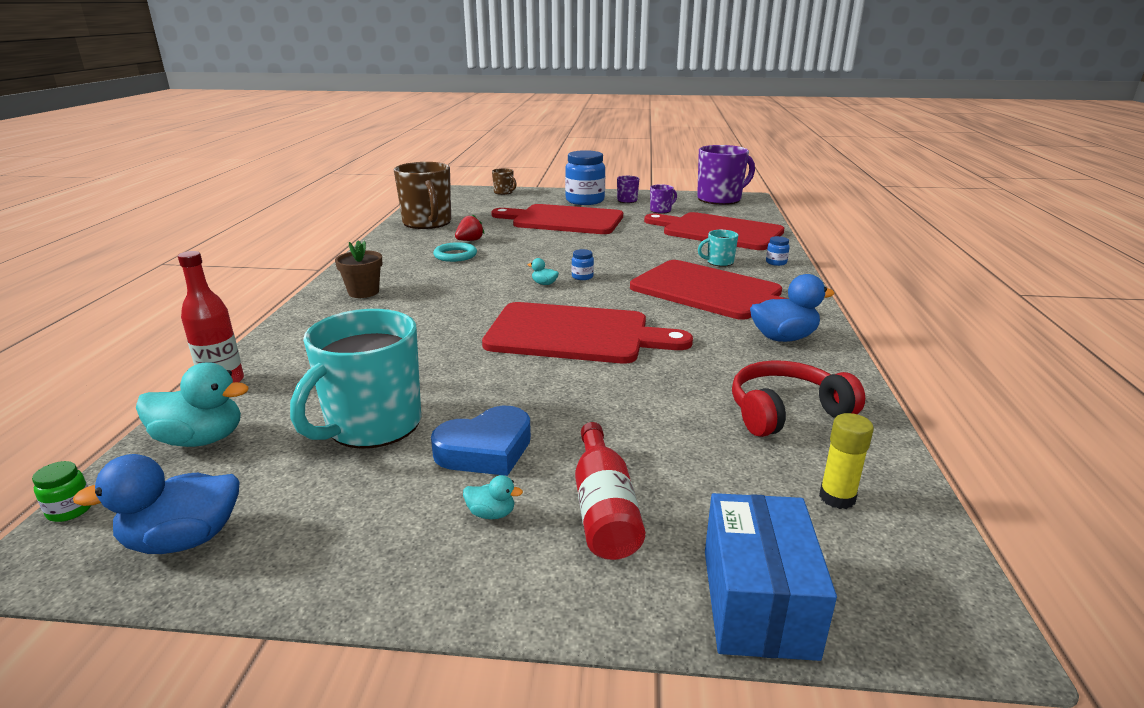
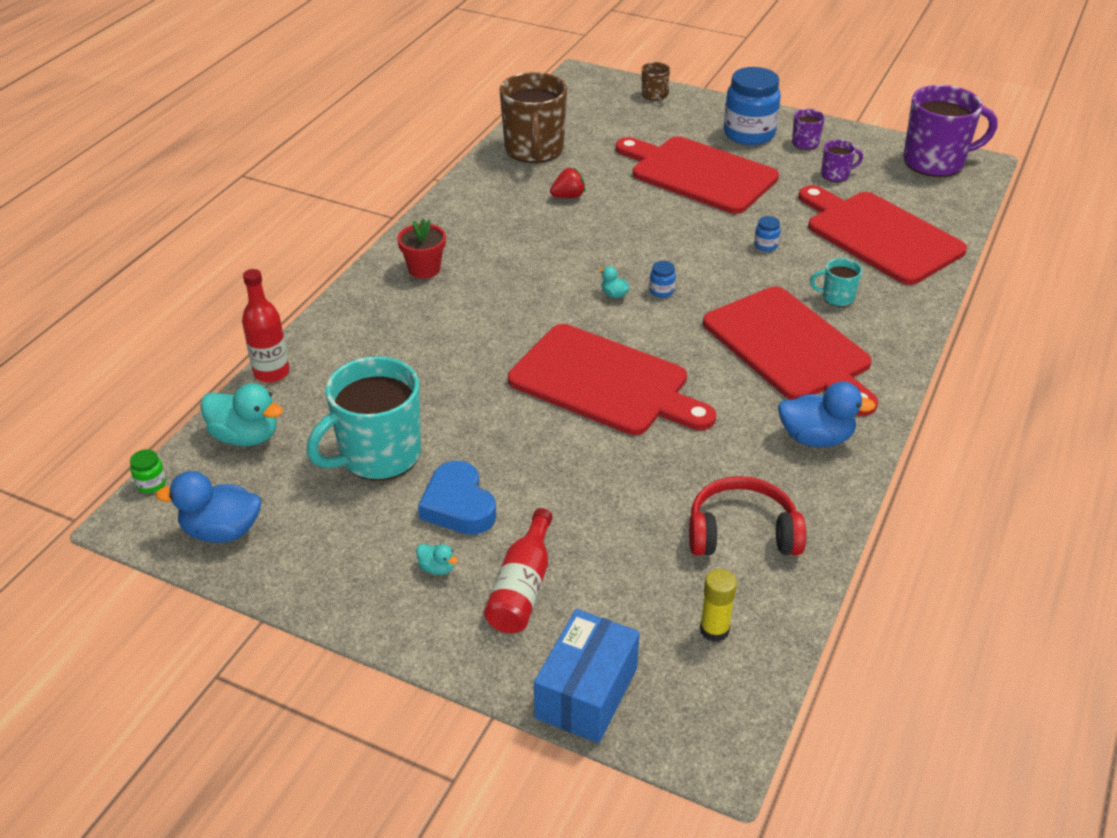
camera: 20 degrees right, 15 degrees up
(363, 292) = (424, 269): brown flower pot -> red flower pot
(455, 255) = (541, 222): turquoise ring -> none
(486, 450) = (458, 505): blue heart -> blue heart turned 75 degrees clockwise
(776, 262) = (906, 312): blue jar -> blue jar (766, 245)

